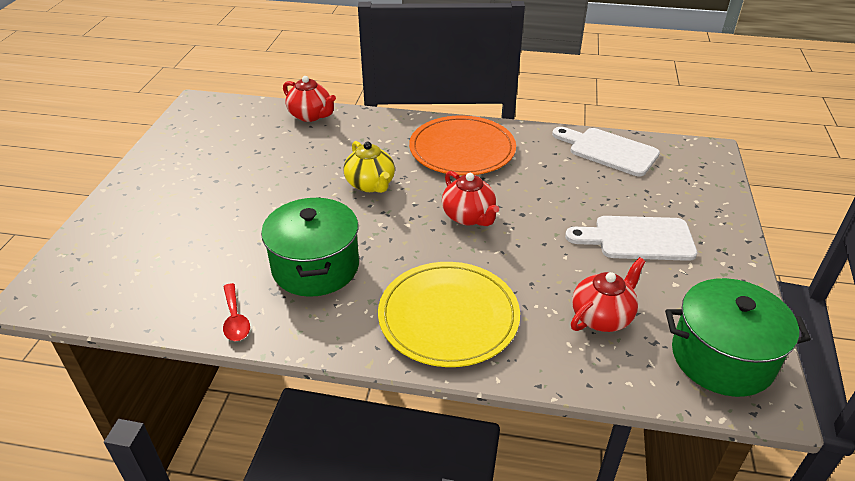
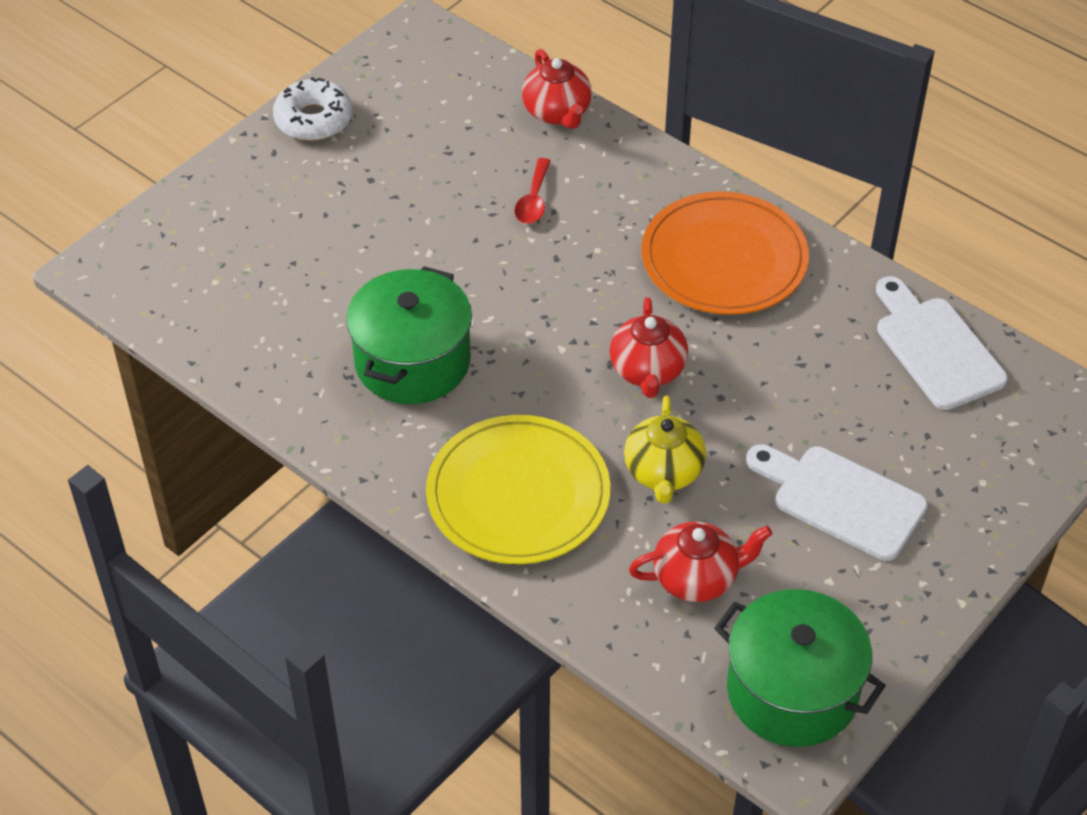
camera: 30 degrees right, 10 degrees up
(156, 163) = (313, 119): none -> white donut
(235, 319) = (286, 390): red spoon -> red spoon (533, 200)
(370, 184) = (558, 267): yellow teapot -> yellow teapot (663, 472)

